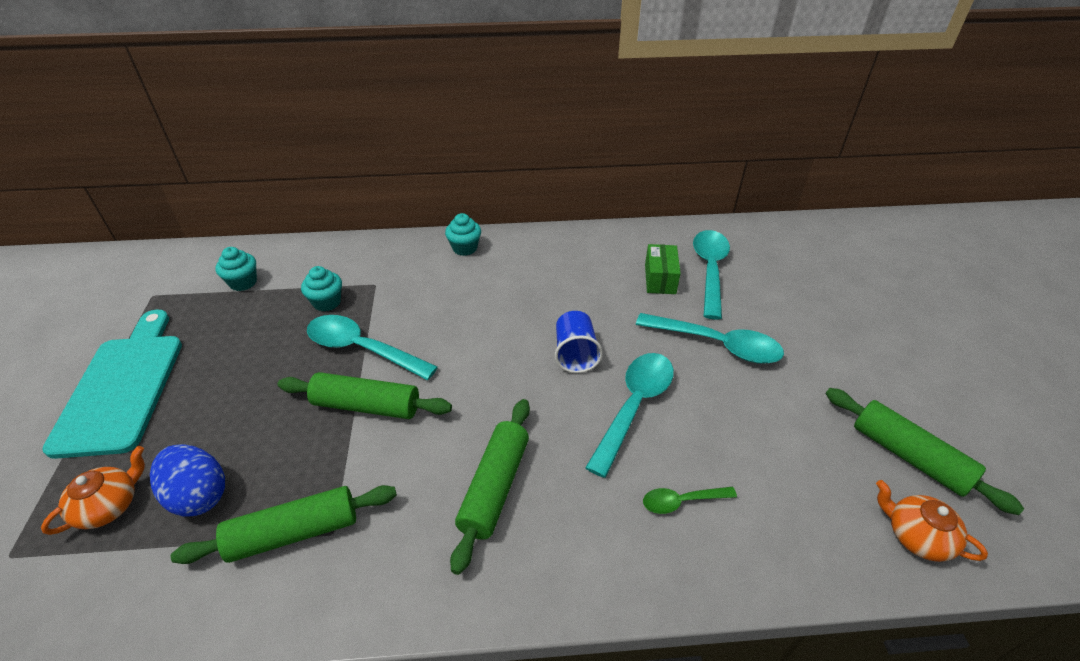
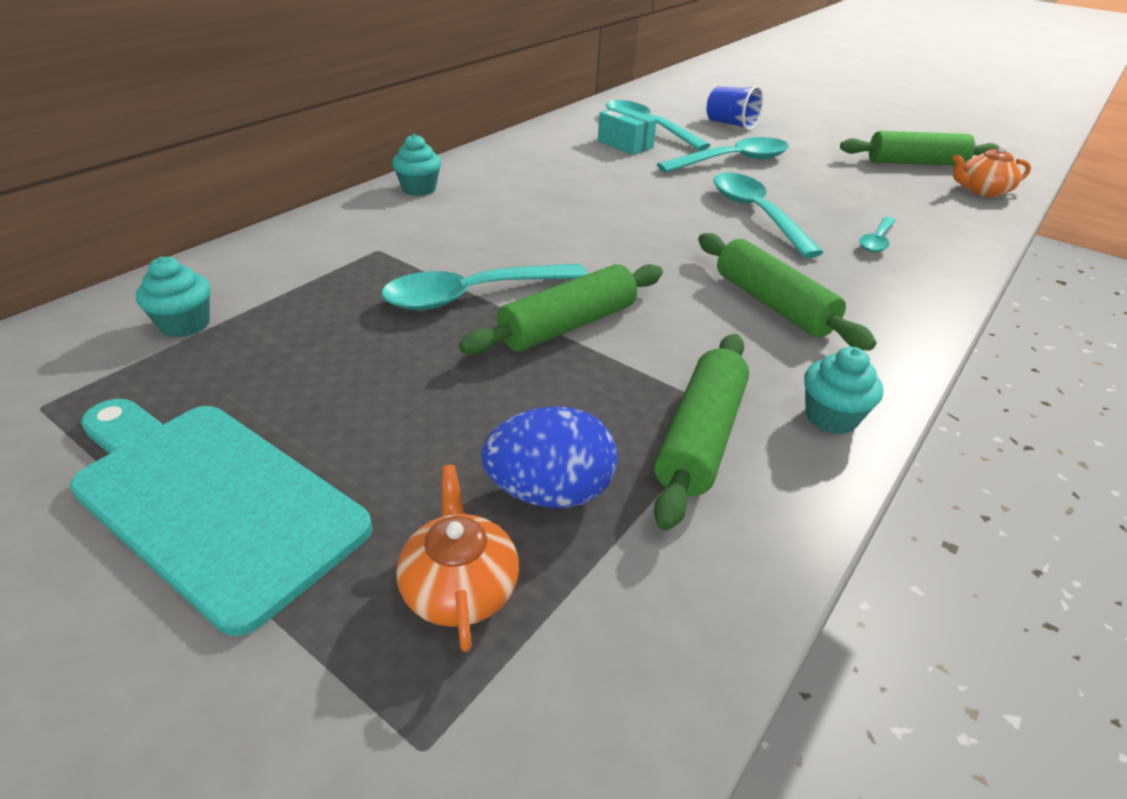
camera: 50 degrees left, 5 degrees down
(327, 302) = (350, 286): turquoise cupcake -> turquoise cupcake (831, 417)
(575, 354) = (659, 208): blue cup -> blue cup (731, 124)
(660, 279) = (625, 144): green box -> turquoise box
(681, 501) = (877, 241): green spoon -> turquoise spoon

